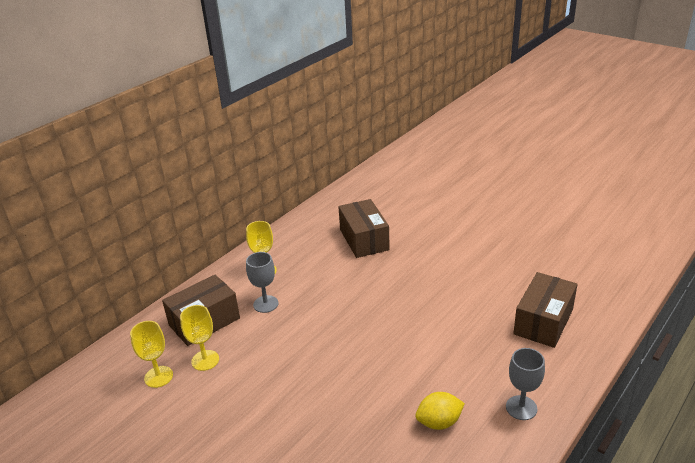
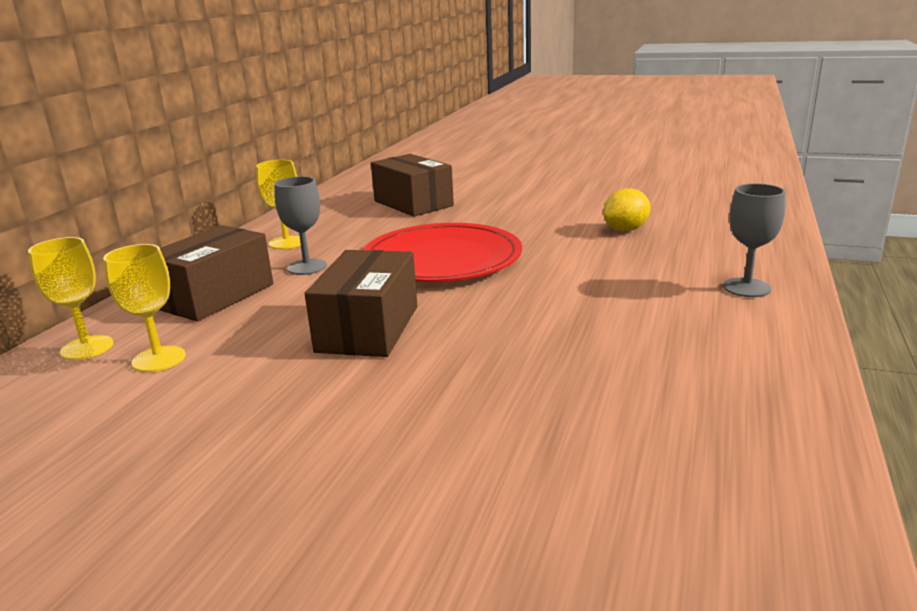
camera: 20 degrees left, 10 degrees down
(205, 360) = (237, 329): yellow goblet -> yellow goblet (87, 348)
(349, 317) = (442, 259): none -> red plate
(439, 422) = (652, 319): yellow lemon -> yellow lemon (625, 230)
(543, 322) = (698, 225): brown box -> brown box (368, 328)

